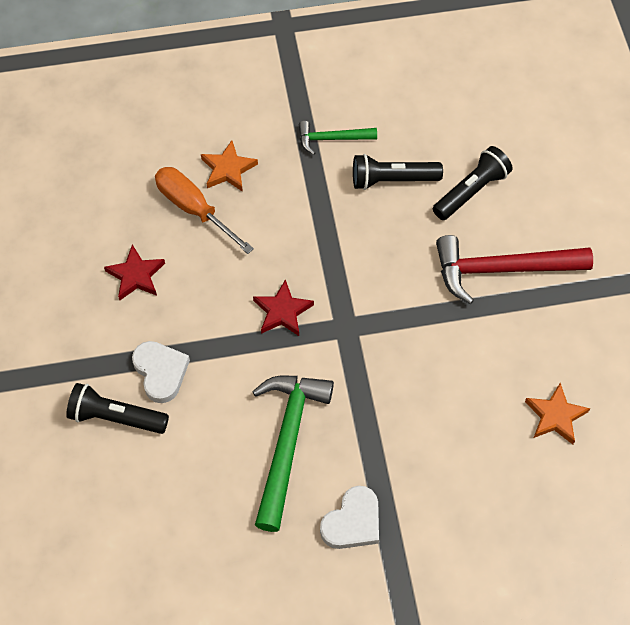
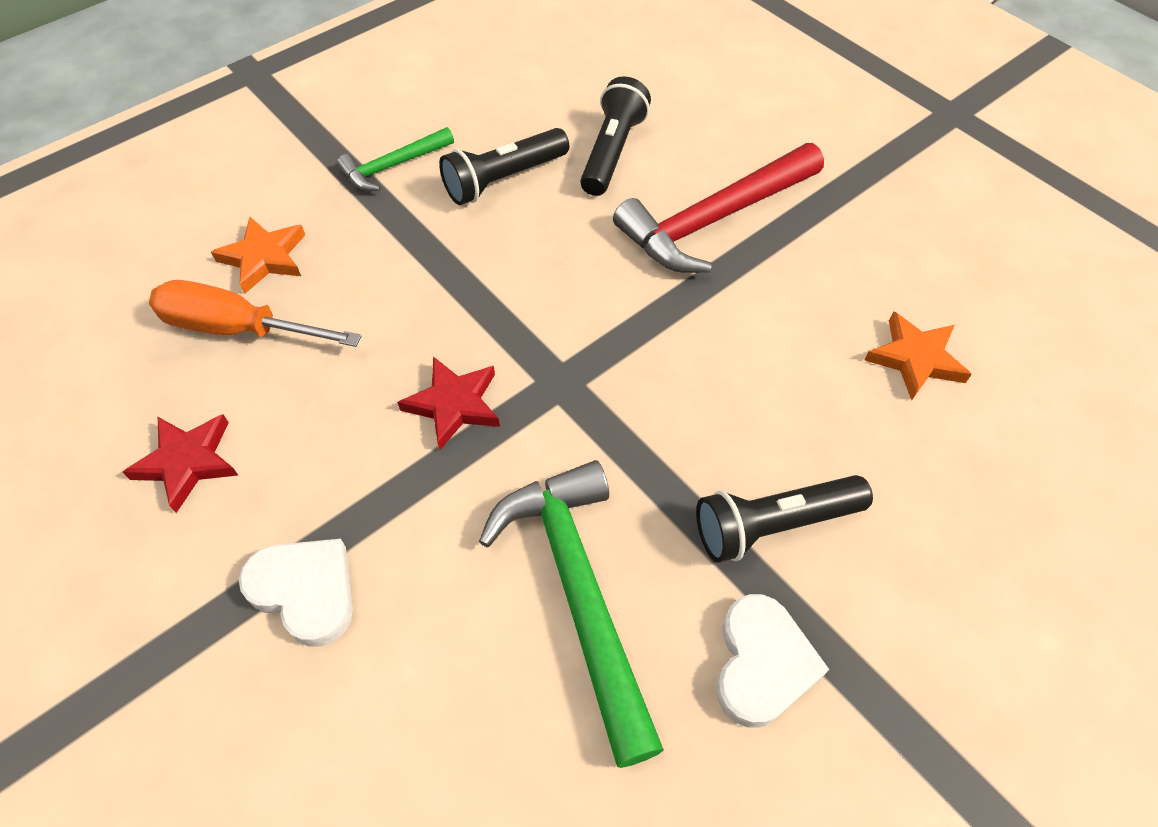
camera: 30 degrees left, 5 degrees down
(116, 417) = (261, 711): black flashlight -> black flashlight (773, 525)

